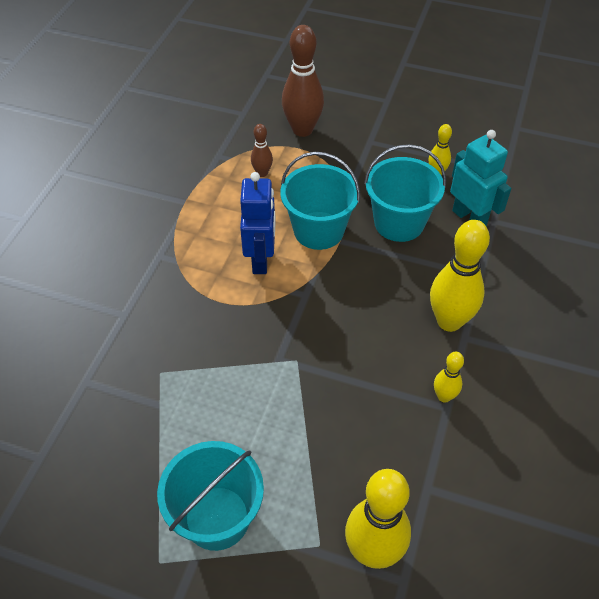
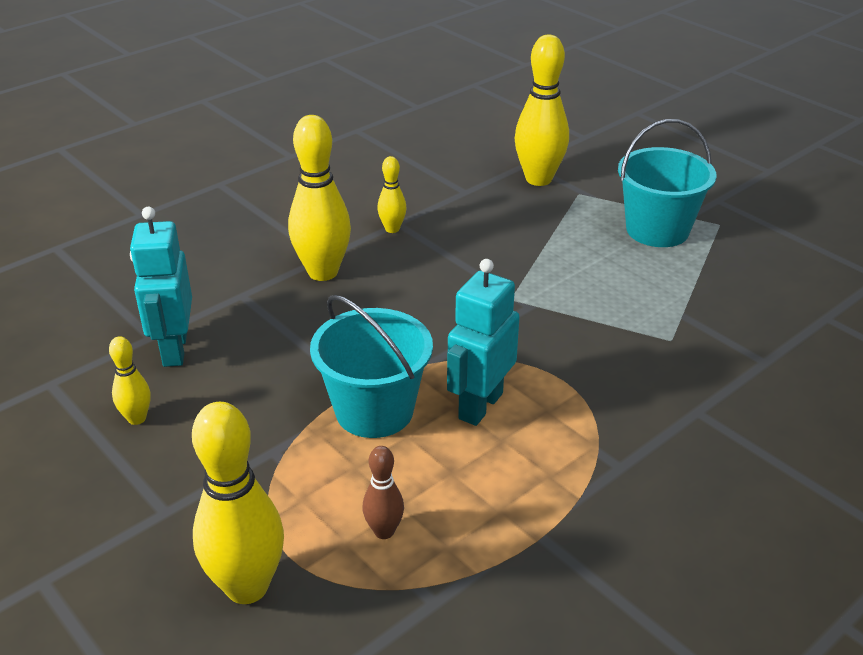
camera: 150 degrees left, 15 degrees down
(261, 259) = (480, 406): blue robot -> turquoise robot
(302, 130) = (247, 587): brown bowling pin -> yellow bowling pin
(399, 223) = (263, 378): turquoise bucket -> none

